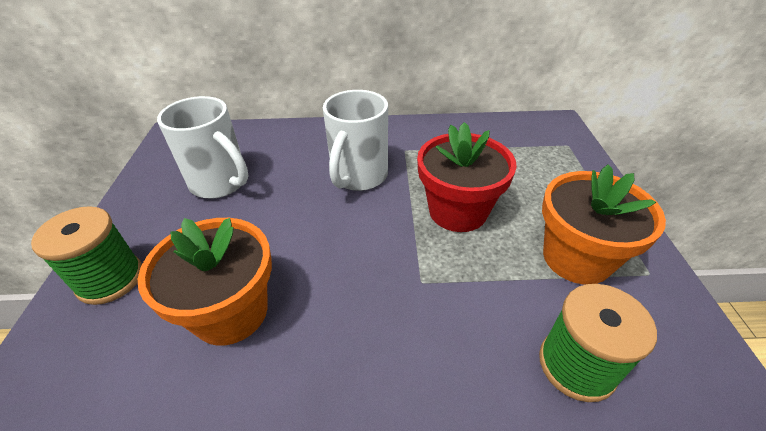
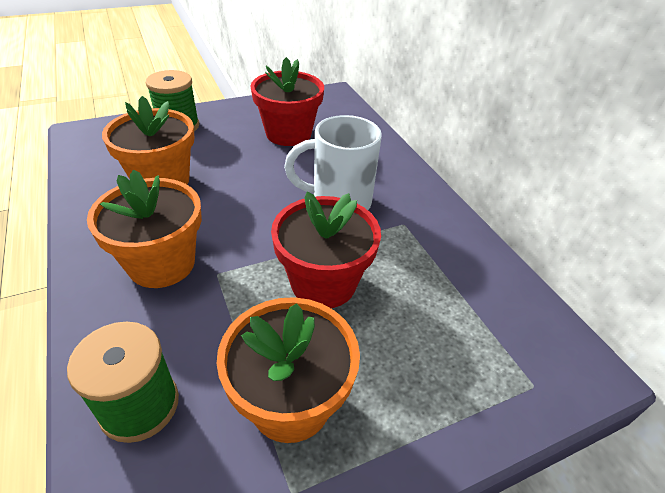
camera: 65 degrees right, 0 degrees up
(221, 183) = (288, 134): white mug -> red flower pot
(390, 328) = (162, 264): none -> orange flower pot

